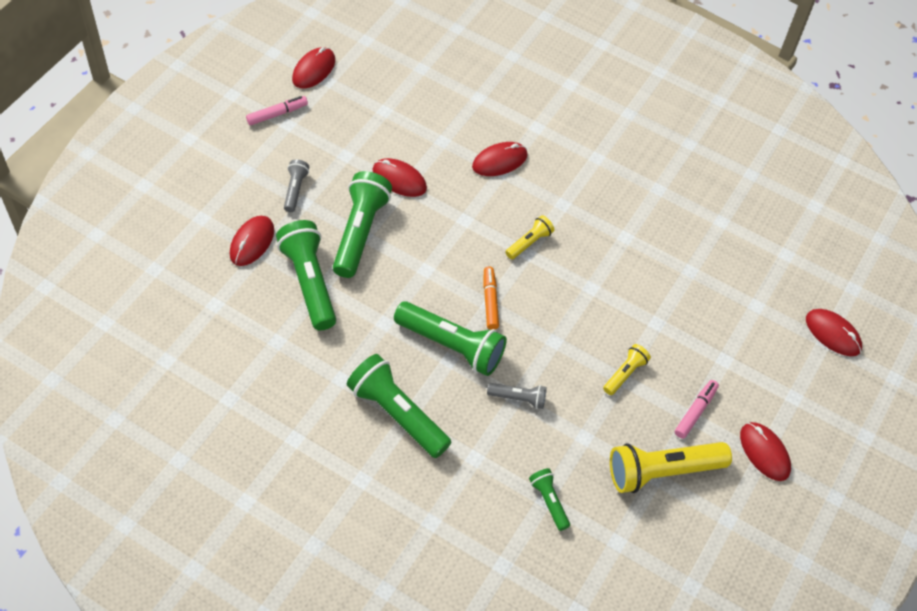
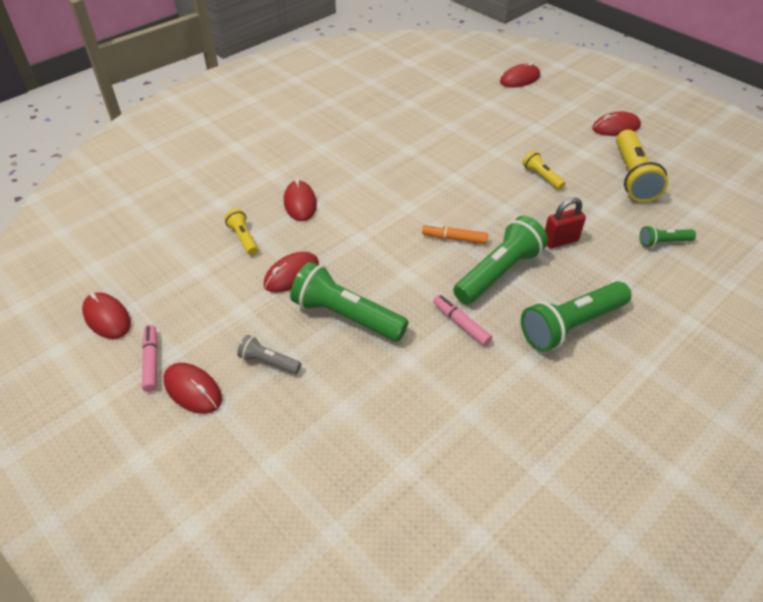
camera: 70 degrees left, 10 degrees down
(252, 242) = (327, 415): red mouse -> red mouse (193, 390)
(309, 282) = (398, 370): green flashlight -> none
(518, 398) = (560, 241): grey flashlight -> red padlock
(529, 242) = (397, 203): yellow flashlight -> yellow flashlight (243, 238)
(695, 411) = (579, 150): pink marker -> pink marker (461, 324)

